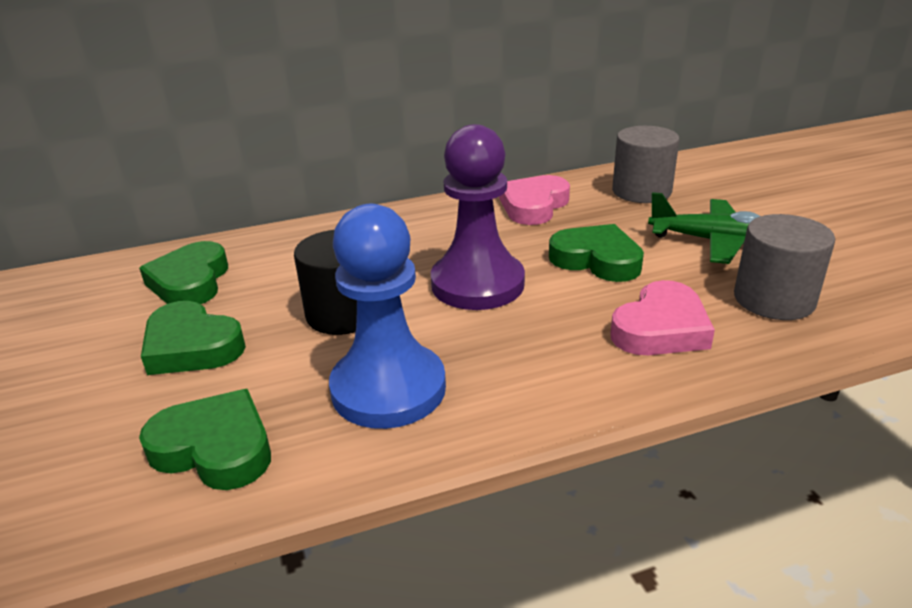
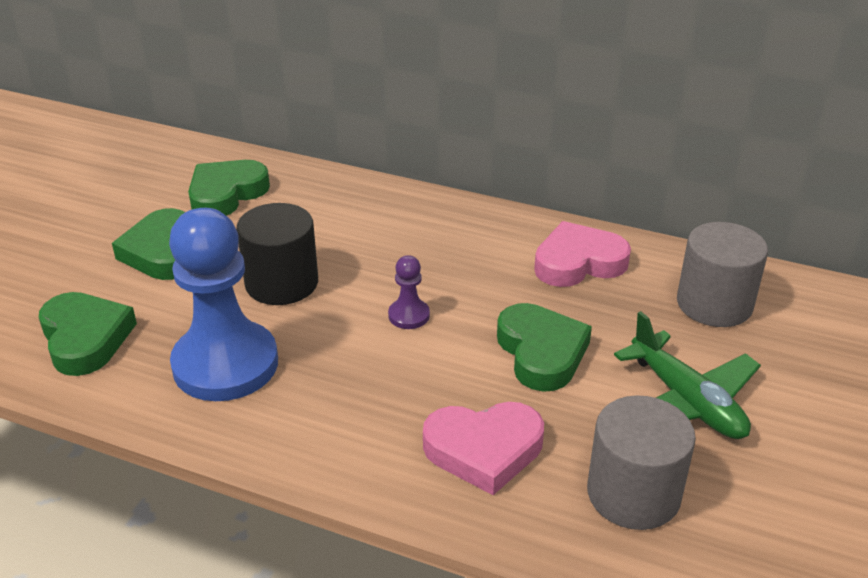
camera: 40 degrees right, 5 degrees up
(477, 284) = (409, 315): purple pawn -> purple pawn, size x0.42

